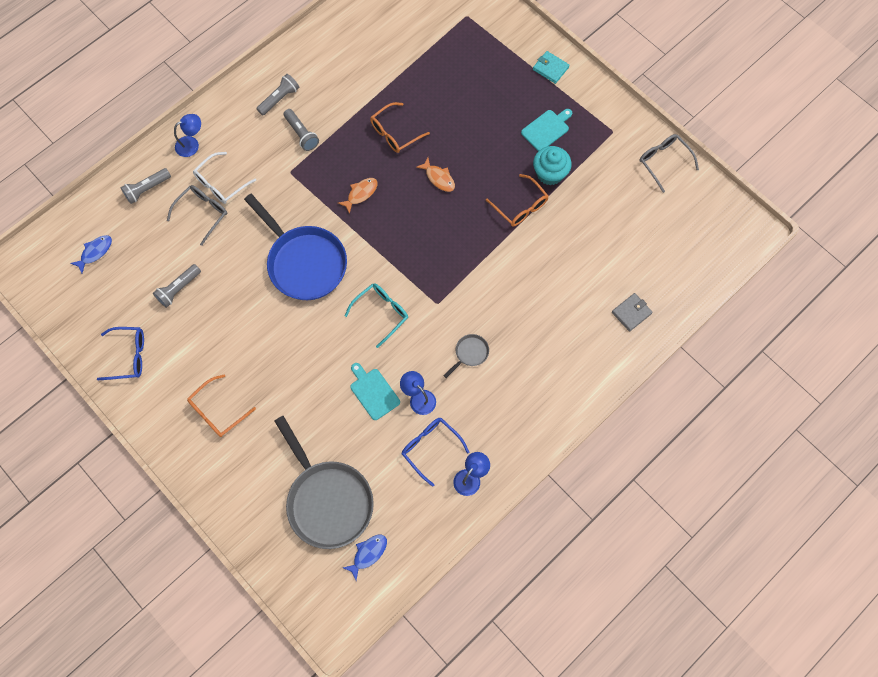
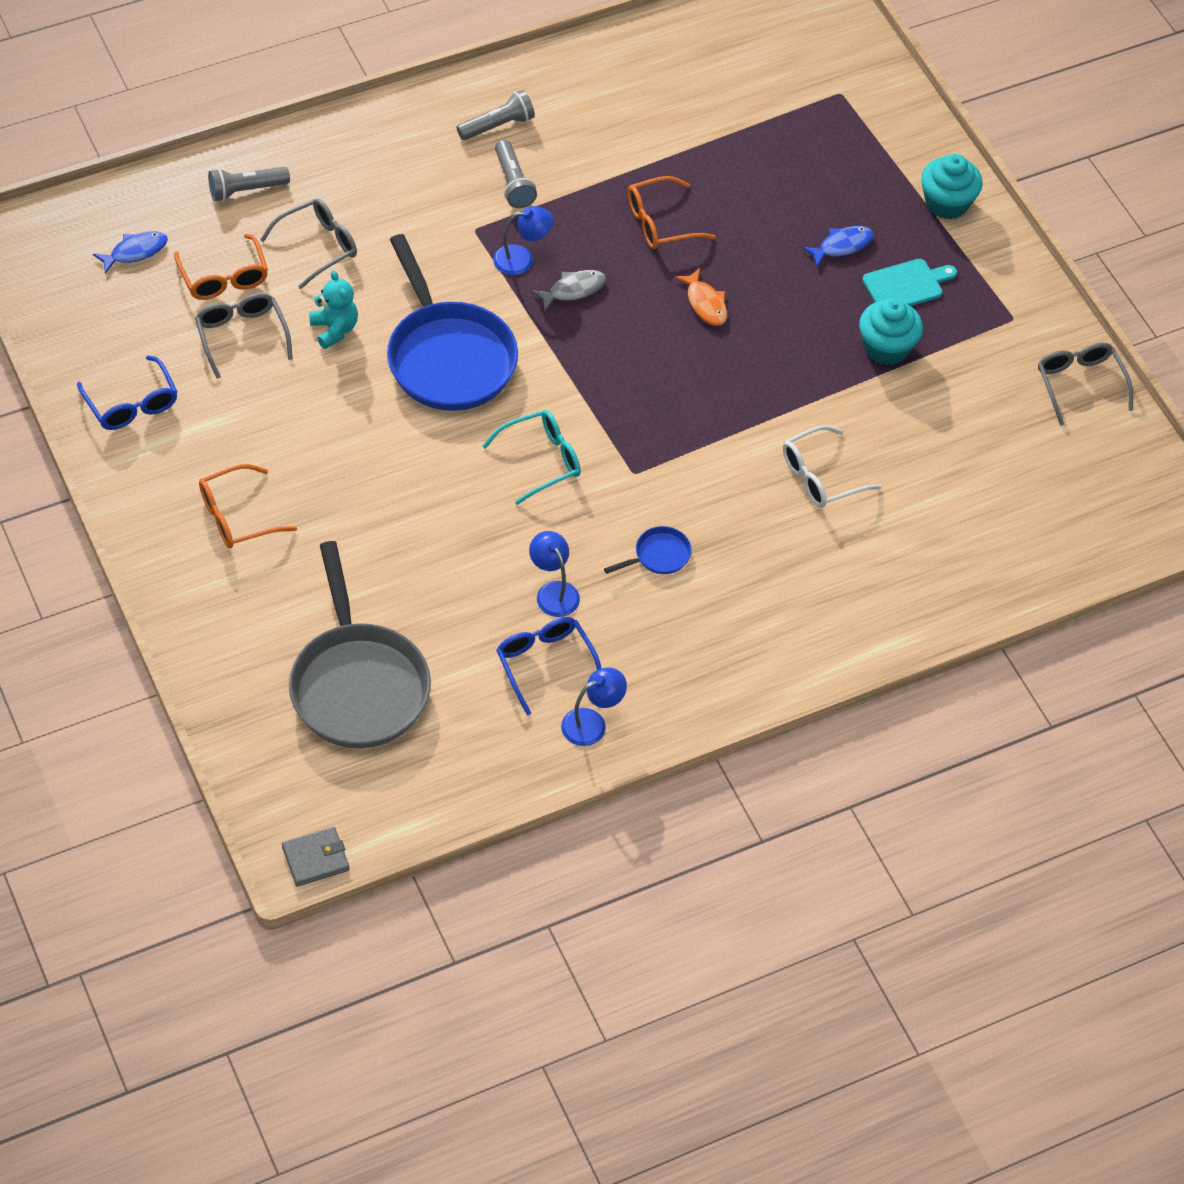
camera: 15 degrees right, 15 degrees down
(128, 356) = (131, 403): blue glasses -> blue glasses turned 45 degrees clockwise
(178, 289) = (242, 337): grey flashlight -> grey glasses
(192, 144) = (338, 149): blue lamp -> blue lamp (522, 259)
(221, 183) = (363, 214): white glasses -> white glasses (821, 476)
(231, 266) = (334, 329): none -> turquoise teddy bear
(360, 194) = (573, 290): orange fish -> grey fish
(368, 554) = (392, 775): blue fish -> blue fish (842, 246)
(373, 392) = (486, 562): turquoise cutting board -> none
(470, 353) = (659, 556): grey pan -> blue pan
(520, 206) = (820, 379): orange glasses -> orange glasses (223, 277)
(550, 68) = (947, 203): turquoise wallet -> turquoise cupcake
(631, 313) = (940, 577): grey wallet -> grey wallet (315, 858)

